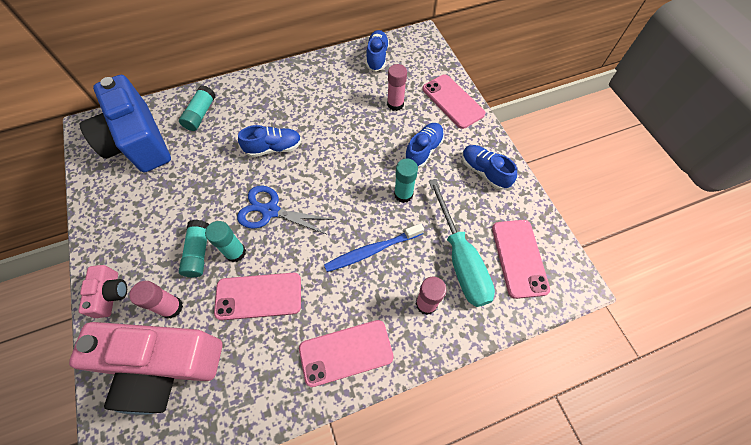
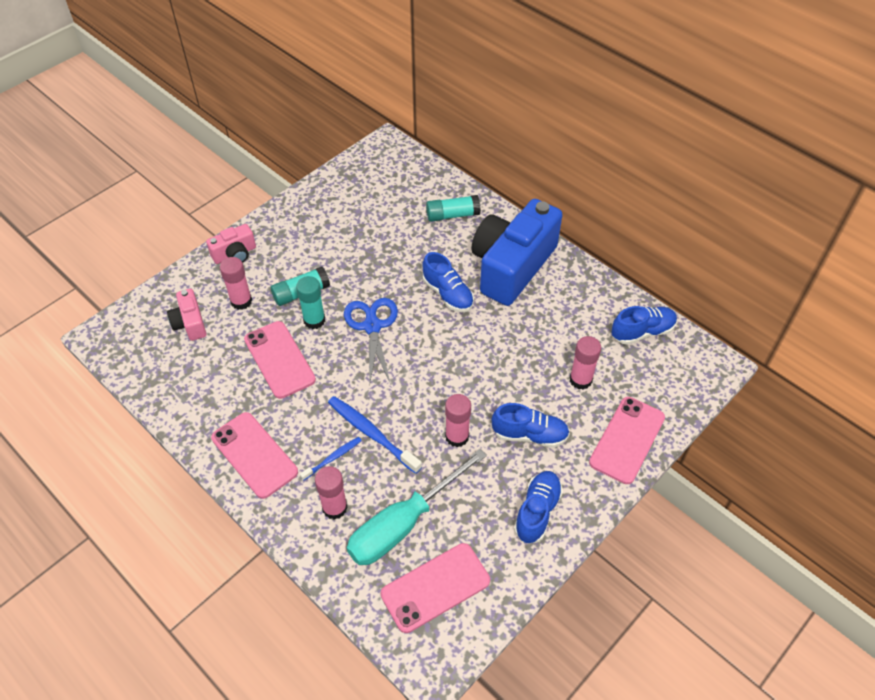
camera: 65 degrees right, 10 degrees down
(139, 141) = (392, 187): blue camera -> blue camera (512, 266)
(164, 365) = (190, 323): pink camera -> pink camera, size x0.45
(380, 288) = (333, 458): none -> blue toothbrush
(403, 194) = (457, 436): turquoise glue stick -> pink glue stick

